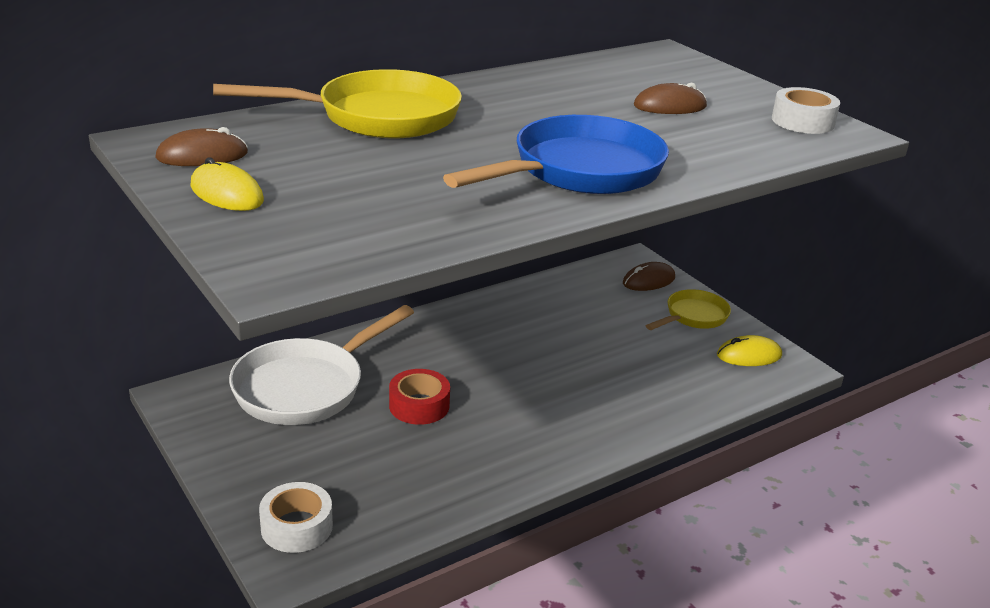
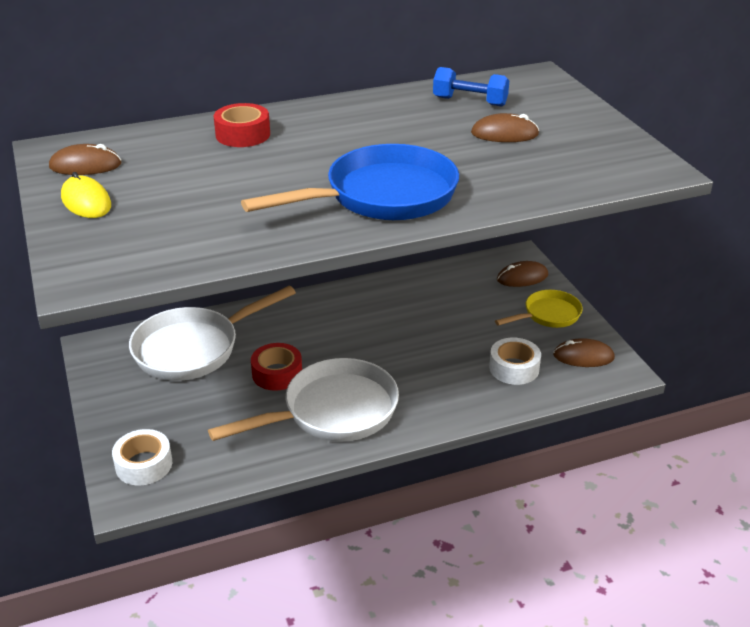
camera: 15 degrees right, 5 degrees up
(377, 117) = (243, 134): yellow pan -> red tape
(502, 441) = (332, 412): none -> white pan
(611, 77) = (470, 101): none -> blue dumbbell
(749, 355) = (583, 356): yellow mouse -> brown mouse
(802, 121) = (621, 155): white tape -> white tape (514, 368)

